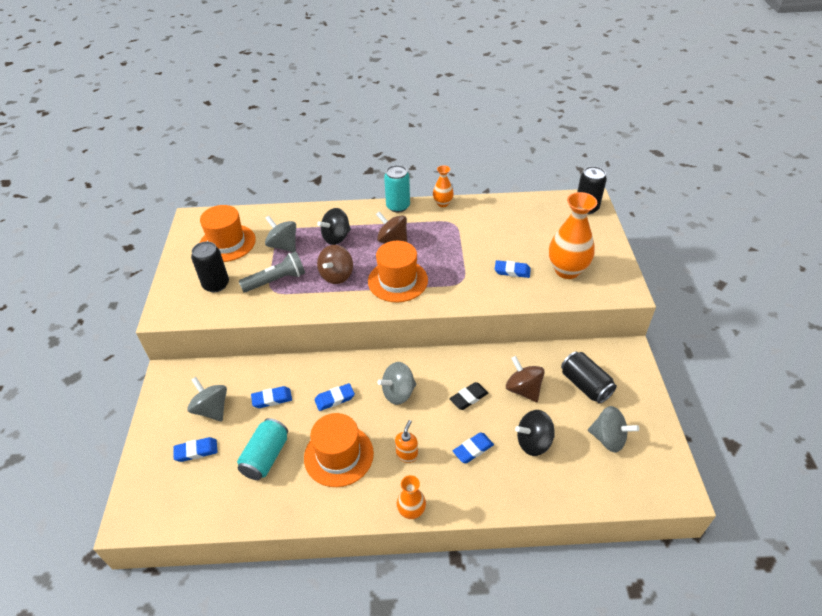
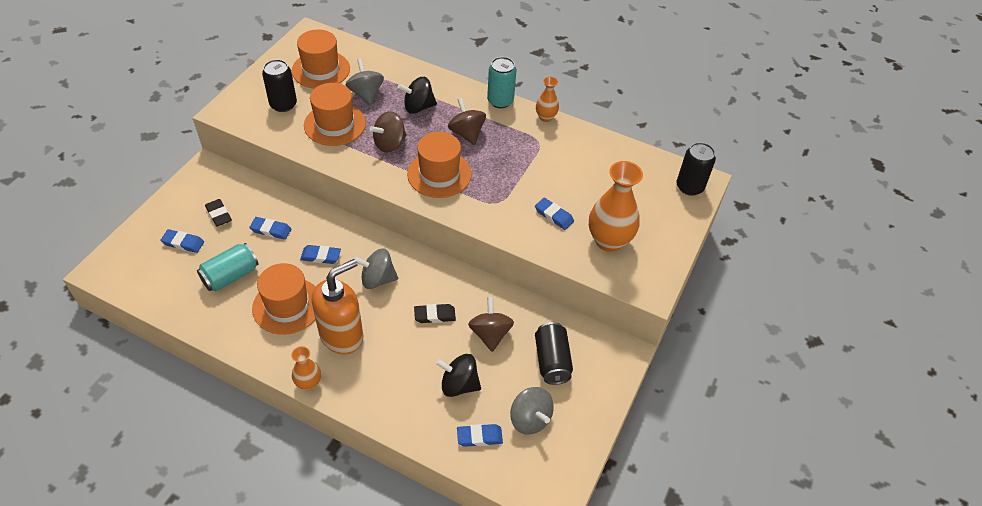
camera: 25 degrees right, 5 degrees up
(212, 409) = (219, 214): grey spinning top -> black eraser
(276, 281) = (335, 124): grey flashlight -> orange hat
(407, 455) = (342, 335): orange soap dispenser -> orange soap dispenser, size x2.24
(473, 449) = (401, 361): blue eraser -> blue eraser (479, 437)

